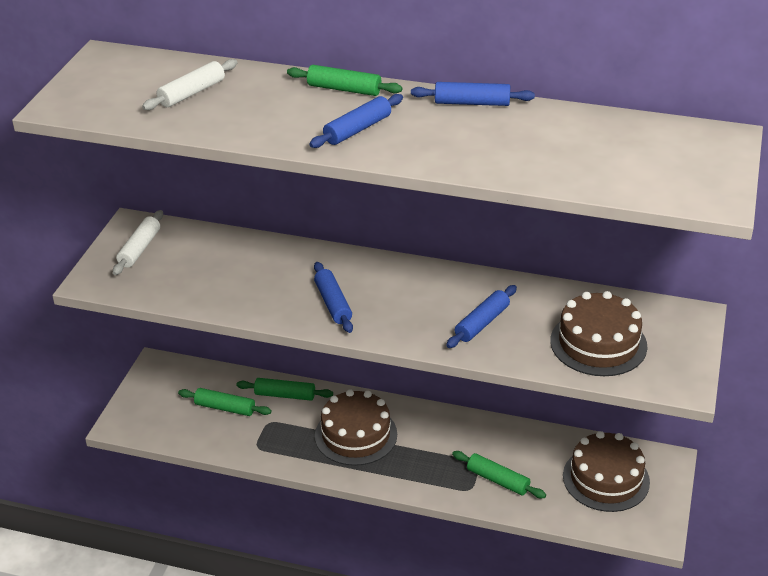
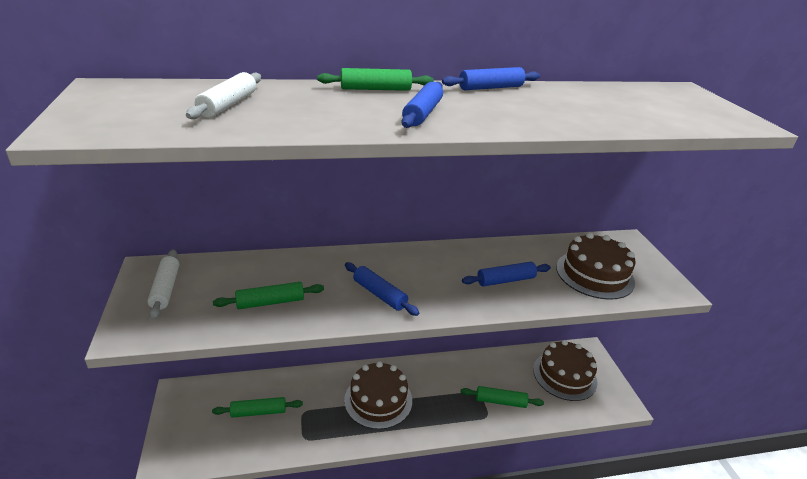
camera: 30 degrees left, 5 degrees down
(285, 395) = (303, 384): green rolling pin -> green rolling pin (270, 302)
(482, 323) = (505, 280): blue rolling pin -> blue rolling pin turned 60 degrees clockwise

